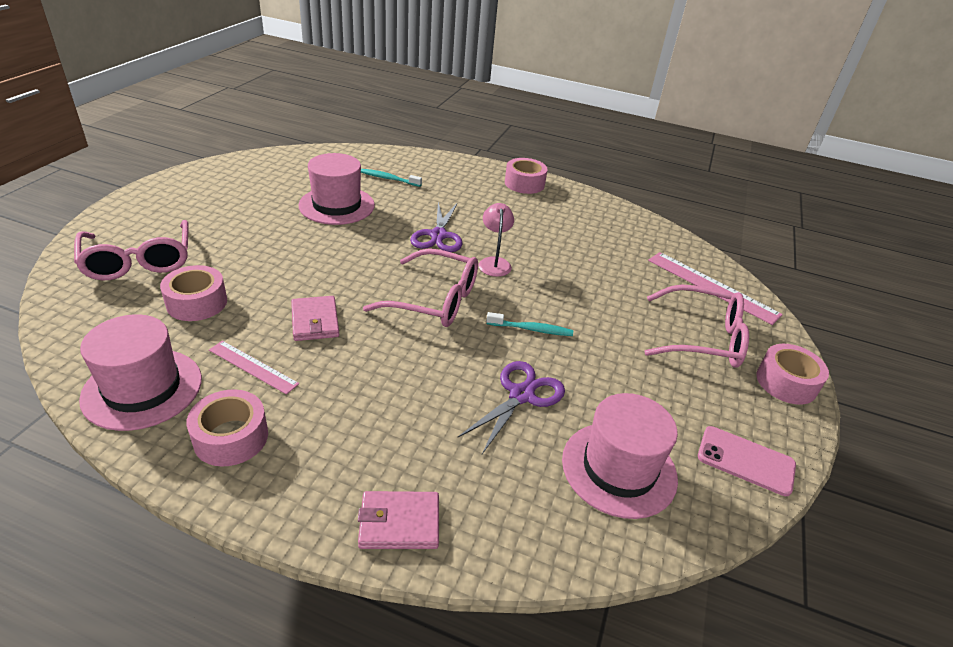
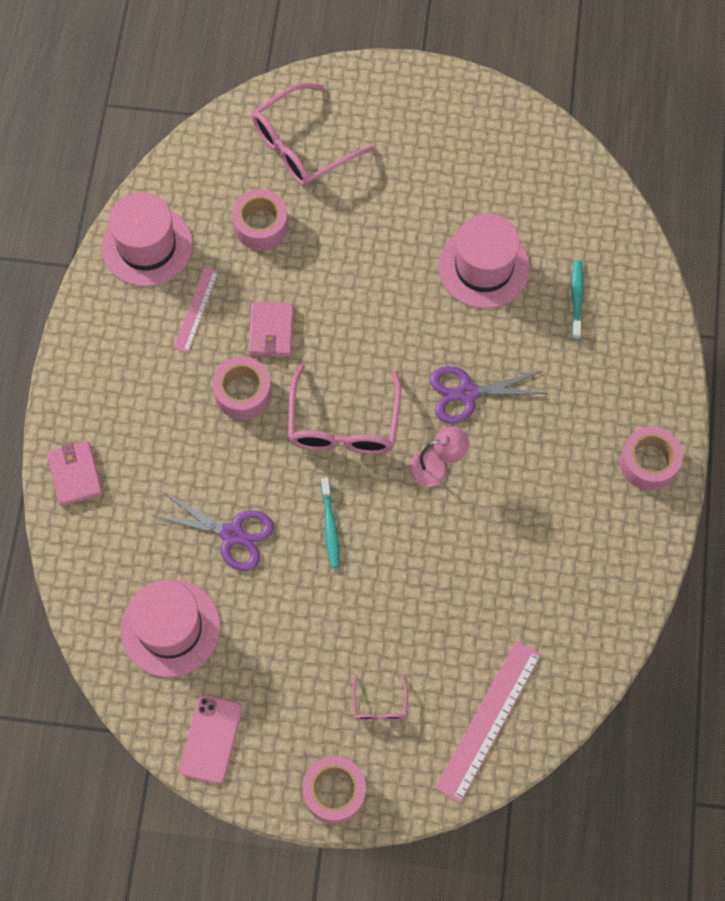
camera: 80 degrees right, 30 degrees up
(231, 437) = (118, 331): pink tape -> pink tape (243, 393)
(315, 321) = (271, 331): pink wallet -> pink wallet turned 60 degrees counterclockwise
(702, 338) = (379, 705): pink glasses -> pink glasses, size x0.47

